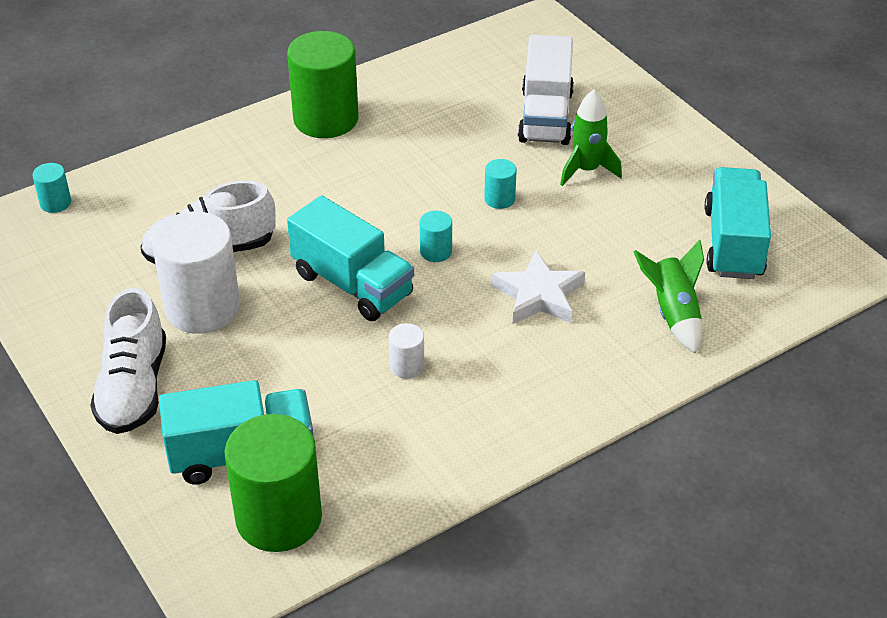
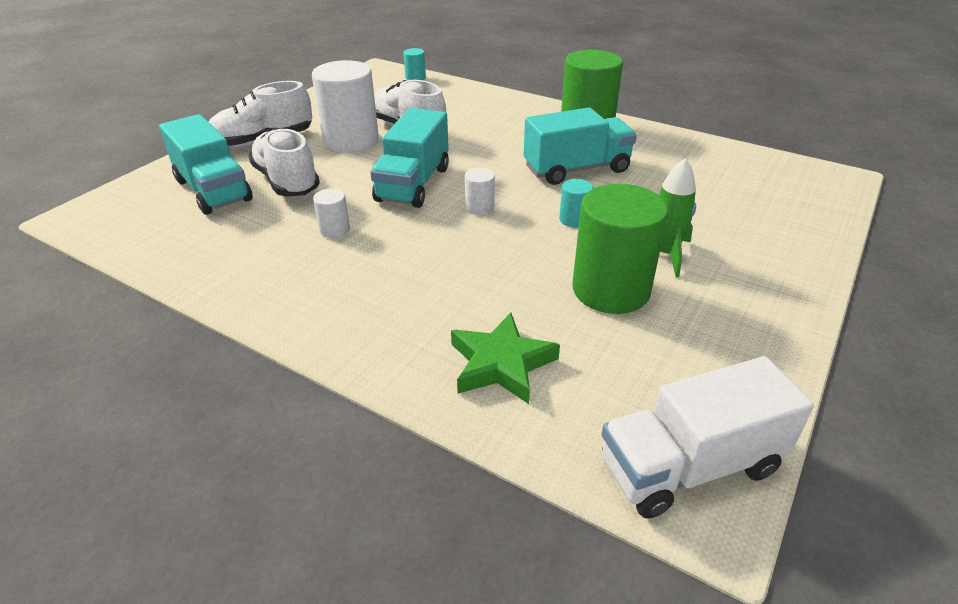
camera: 65 degrees right, 5 degrees down
(268, 385) = (287, 181): none -> white shoe
(279, 518) = (151, 220): green cylinder -> green cylinder (611, 290)
(436, 252) = (479, 208): turquoise cylinder -> white cylinder
(539, 295) = (465, 271): white star -> none
(545, 116) = (712, 214): white truck -> white truck (689, 466)
(673, 313) = (501, 364): green rocket -> green star
(733, 243) = (655, 383): turquoise truck -> turquoise truck (576, 169)

